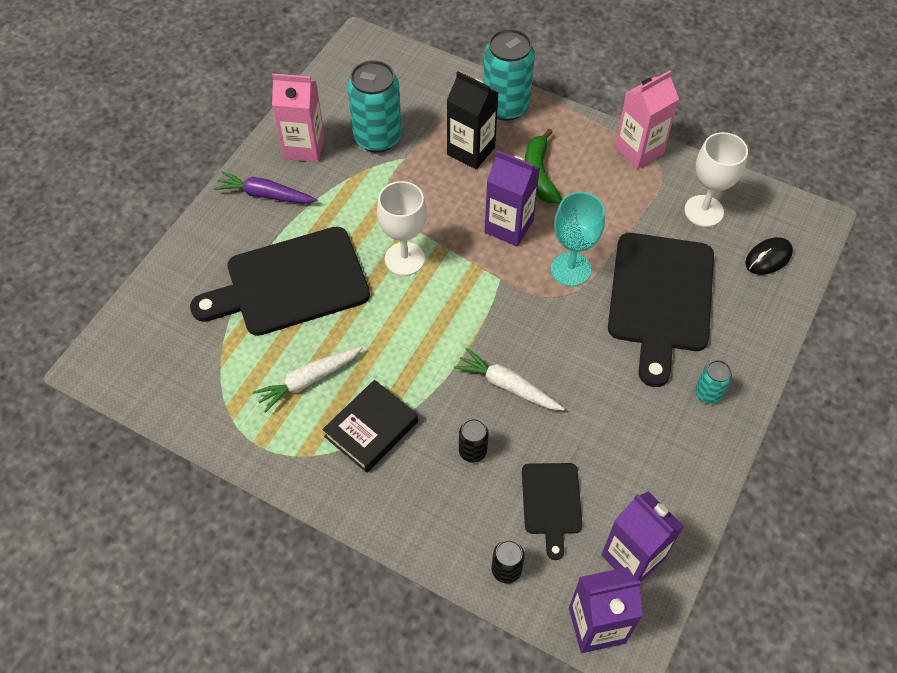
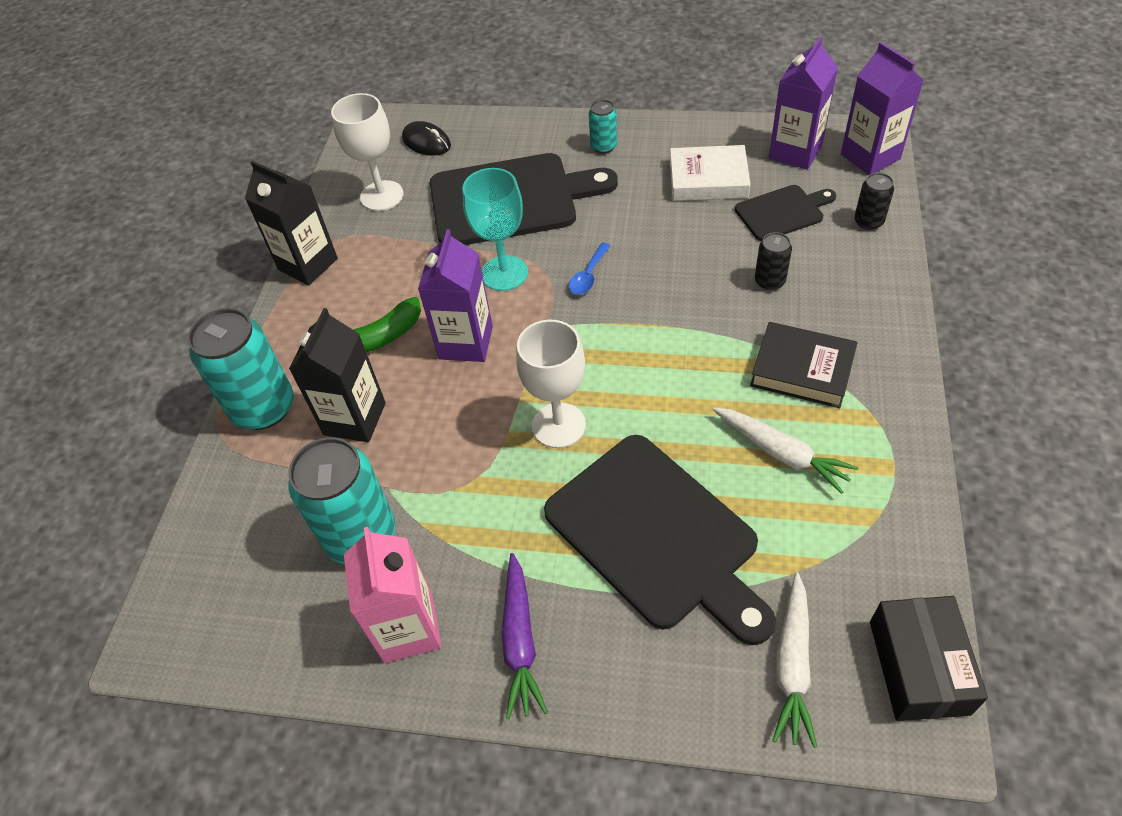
camera: 105 degrees left, 5 degrees down
(127, 381) = (918, 667): none -> black box
(507, 386) = (679, 279): white carrot -> white carrot (792, 665)
(541, 324) = (588, 275): none -> blue spoon
(623, 461) = (708, 179): none -> white book
(639, 150) = (308, 264): pink carton -> black carton

